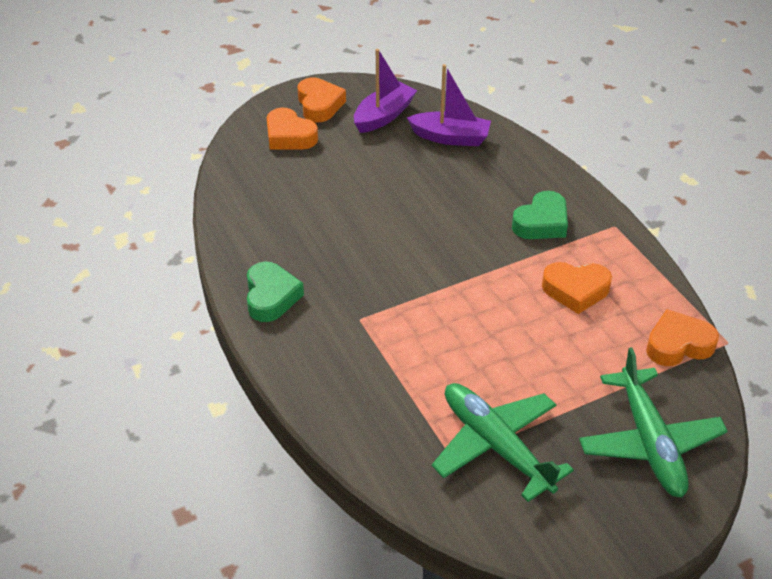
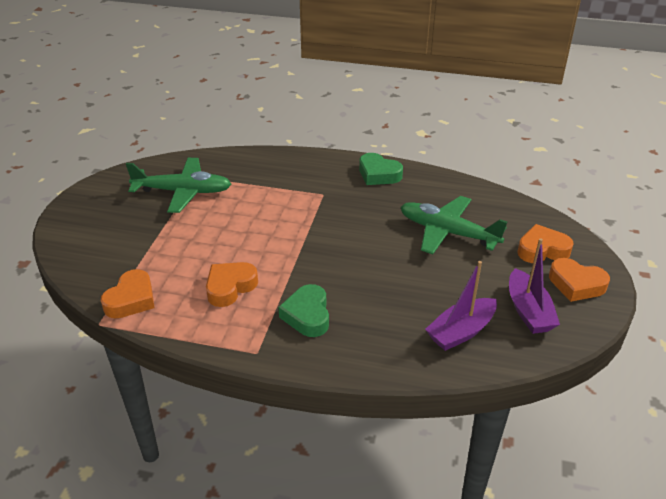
camera: 130 degrees right, 5 degrees down
(649, 442) = (104, 240): green plane -> green plane (447, 232)

